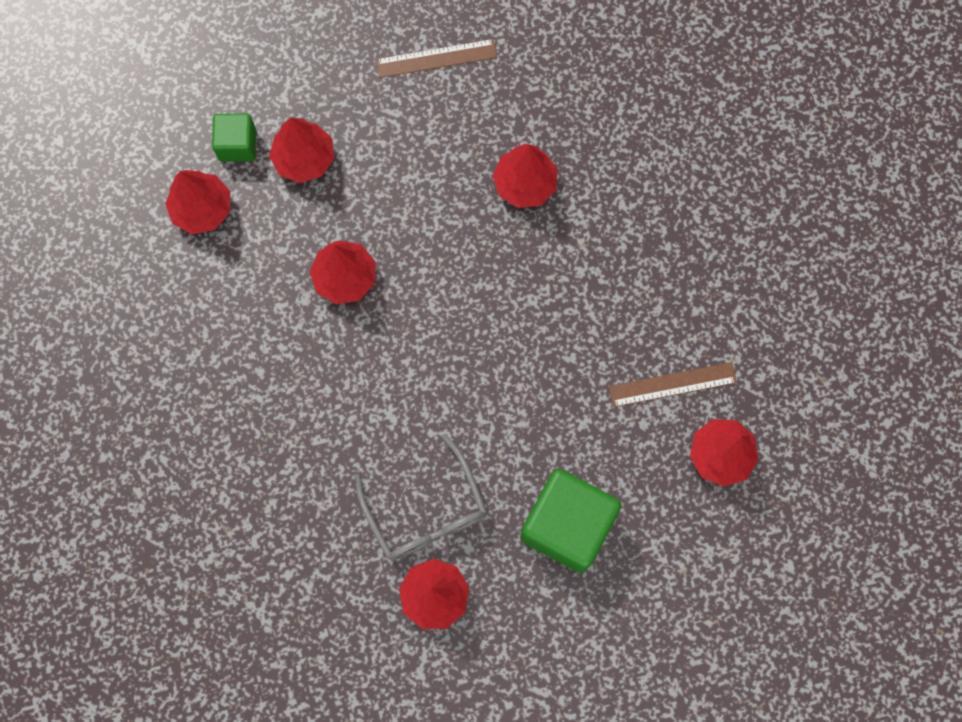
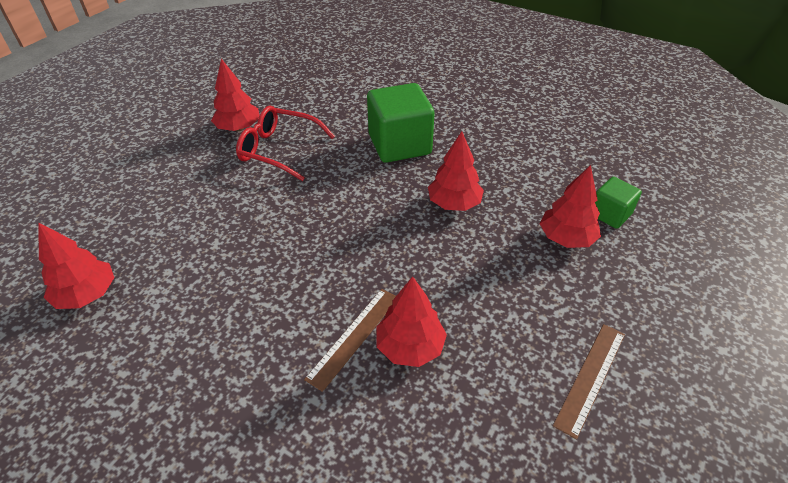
camera: 135 degrees right, 30 degrees down
(202, 209) = (573, 174): red tree -> none
(425, 511) = (279, 150): grey glasses -> red glasses
(567, 525) = (182, 194): green cube -> green cube (399, 145)
(672, 384) = (161, 308): brown ruler -> brown ruler (354, 336)

